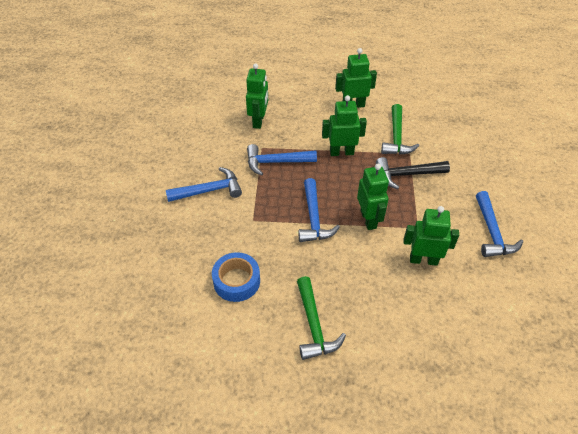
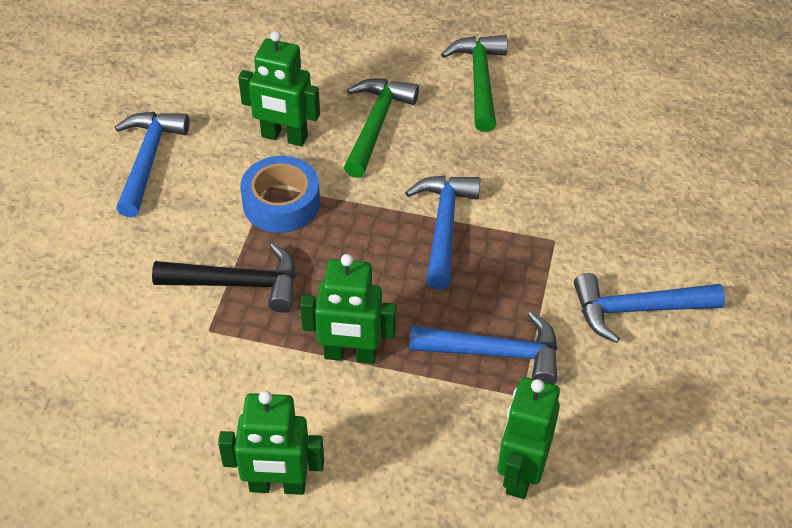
camera: 170 degrees left, 0 degrees up
(236, 281) = (588, 149): blue tape -> blue tape (281, 203)
(368, 219) = (347, 211): green robot -> none
(396, 137) = (216, 374): green hammer -> green hammer (376, 125)

